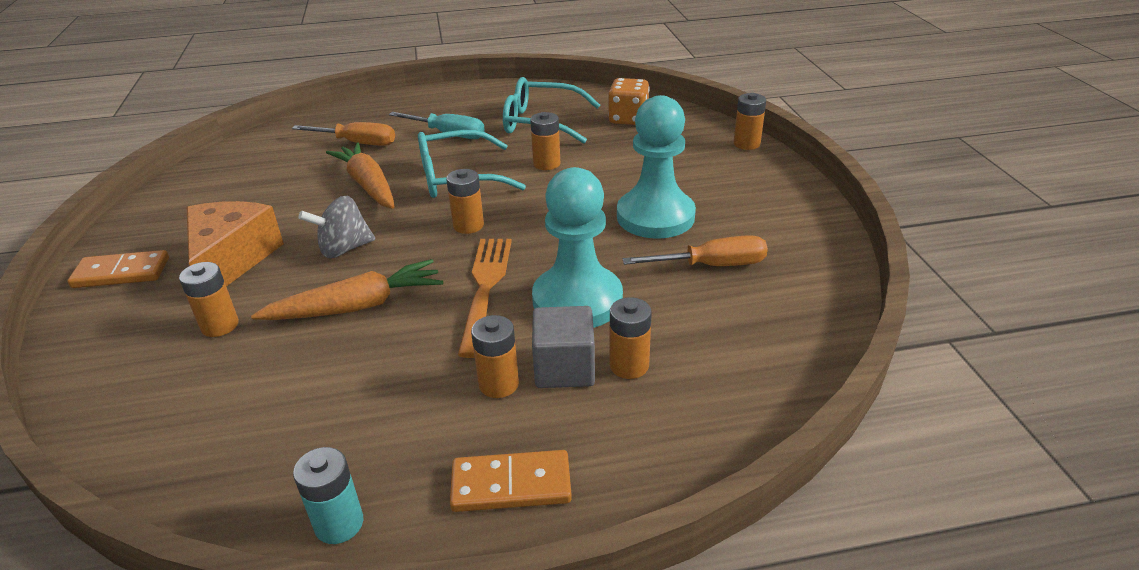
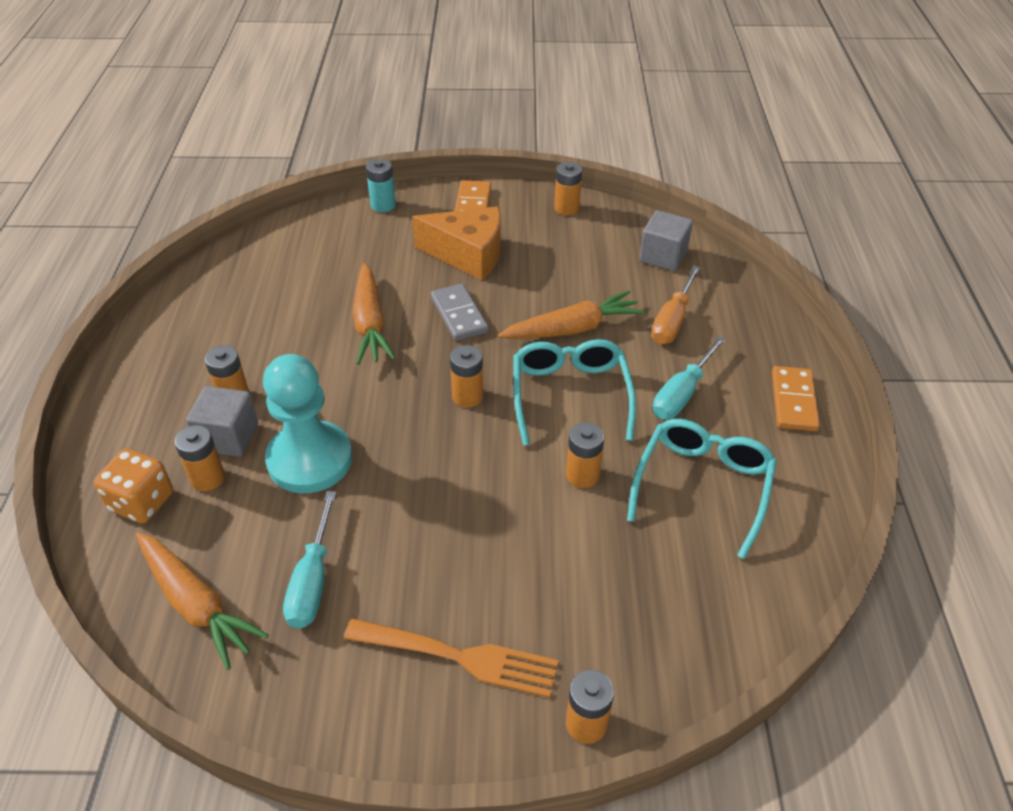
camera: 100 degrees right, 10 degrees up
(220, 325) = (381, 257): orange battery -> orange battery (566, 208)
(262, 153) = (663, 256): none -> grey cube
(339, 524) = (160, 318): turquoise battery -> turquoise battery (383, 205)
(344, 249) = (459, 315): grey spinning top -> grey domino
(485, 289) = (357, 400): orange fork -> orange fork (457, 657)
(511, 484) = (137, 394): orange domino -> orange domino (793, 401)
(628, 119) = (699, 588): orange dice -> orange dice (142, 502)
(655, 217) = (426, 555): turquoise pawn -> none
(711, 265) = (313, 580): orange screwdriver -> turquoise screwdriver
(776, 324) = (196, 604): none -> orange carrot

